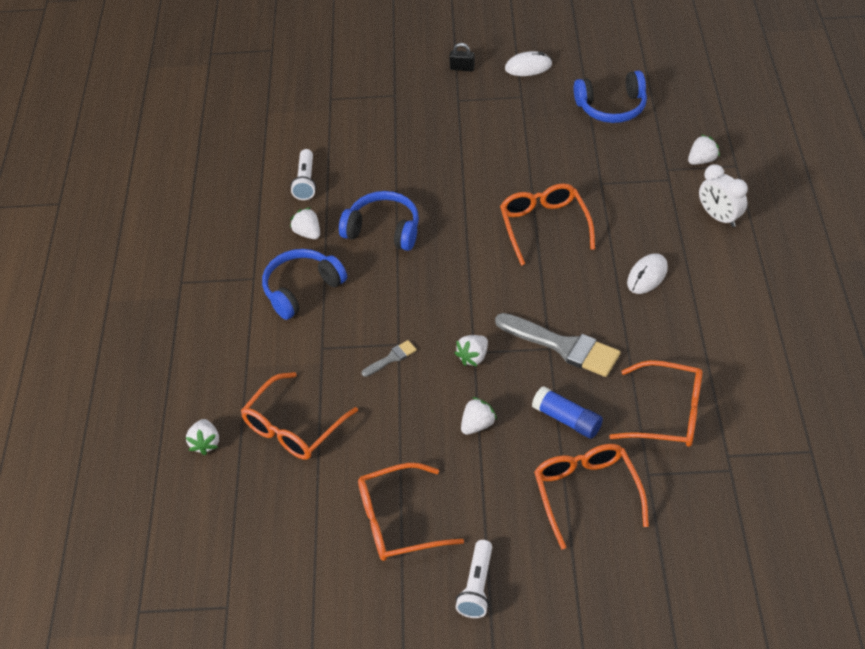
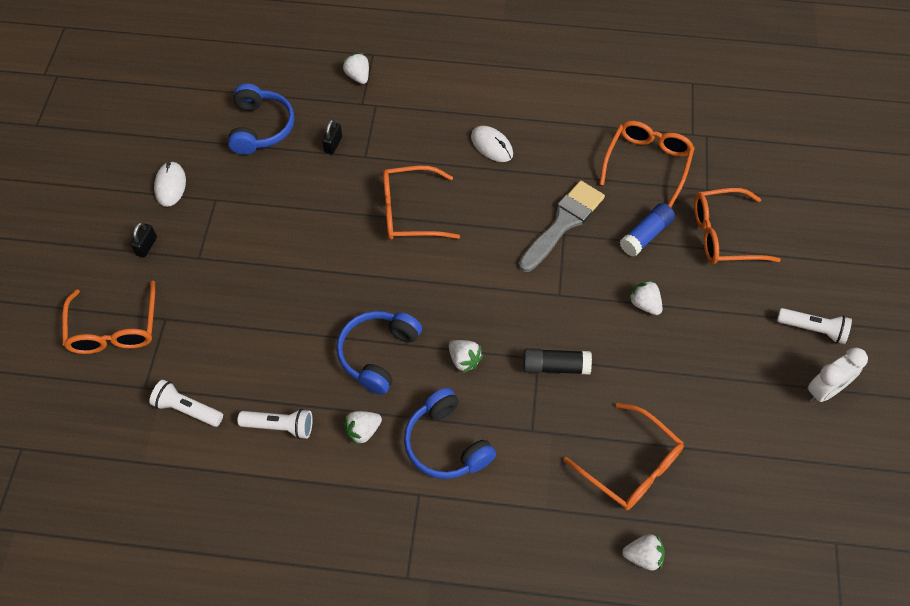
camera: 85 degrees left, 10 degrees up
(314, 126) = (187, 409): none -> white flashlight
(391, 358) = (555, 366): grey brush -> black glue stick
(398, 521) = (746, 383): orange glasses -> orange glasses (114, 329)
(473, 357) = (565, 296): white strawberry -> white strawberry (464, 360)
(608, 158) = (333, 144): none -> black padlock
(719, 217) = (433, 80): white clock -> white clock (825, 390)

